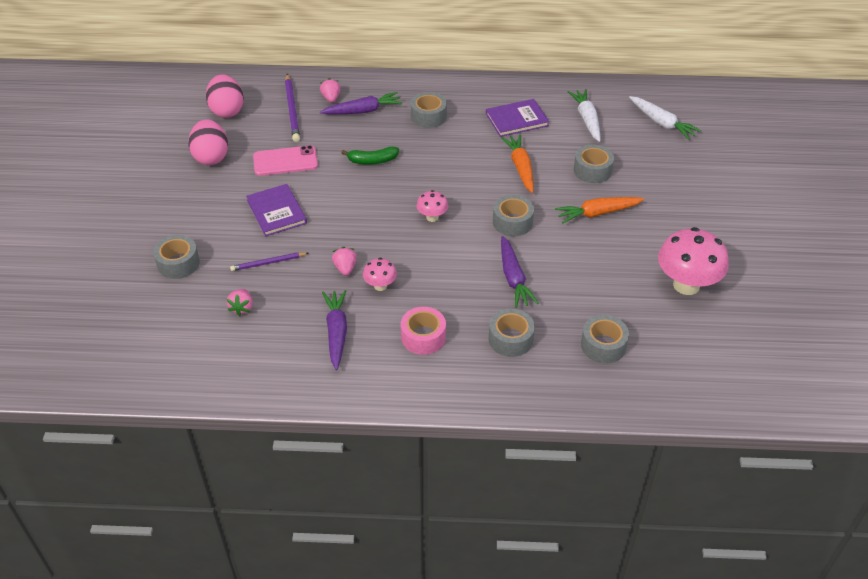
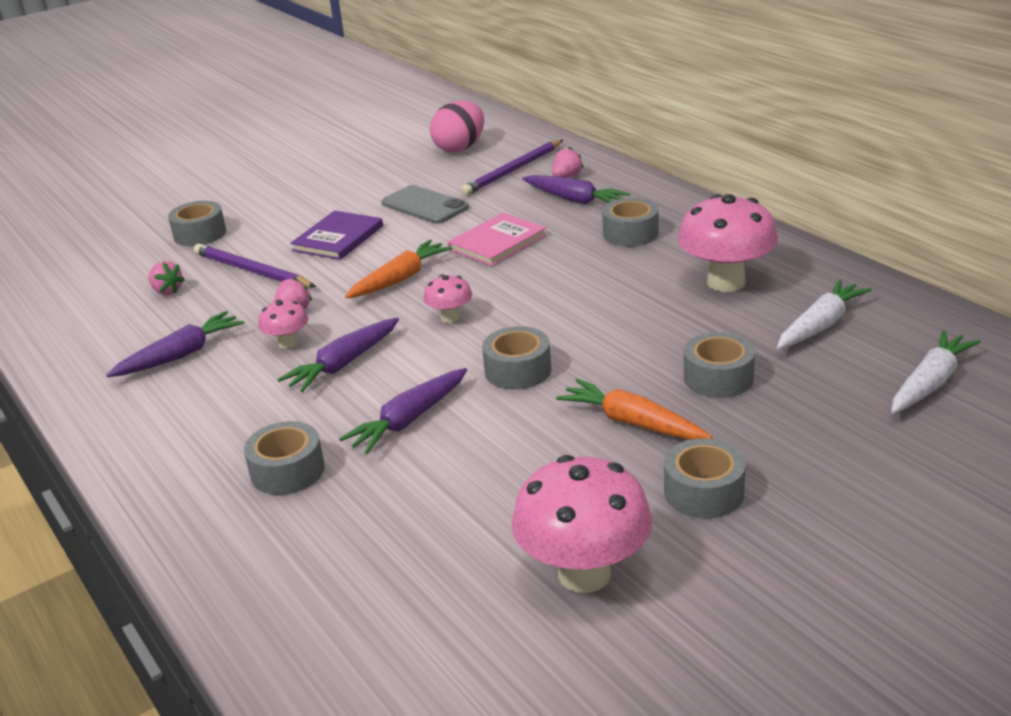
camera: 55 degrees right, 15 degrees down
(211, 157) = (378, 175): pink egg -> none
(242, 308) = (167, 291): pink strawberry -> pink strawberry turned 105 degrees counterclockwise
(268, 263) = (252, 271): purple pencil -> purple pencil, size x1.62
(285, 161) = (424, 205): pink phone -> grey phone
(372, 161) = (497, 242): green banana -> pink book
(423, 337) = (227, 409): pink tape -> none
(430, 275) = (343, 364): none -> purple carrot
(517, 120) = (726, 282): purple book -> pink mushroom
(520, 167) = (635, 327): orange carrot -> orange carrot (400, 279)
(603, 345) = (354, 553): grey tape -> grey tape (704, 492)
(662, 123) = (930, 383): white carrot -> white carrot turned 150 degrees counterclockwise

